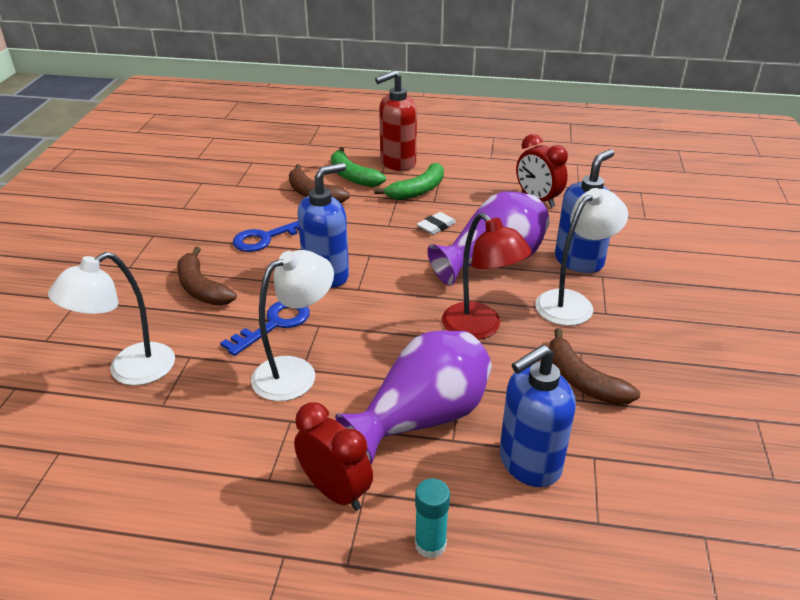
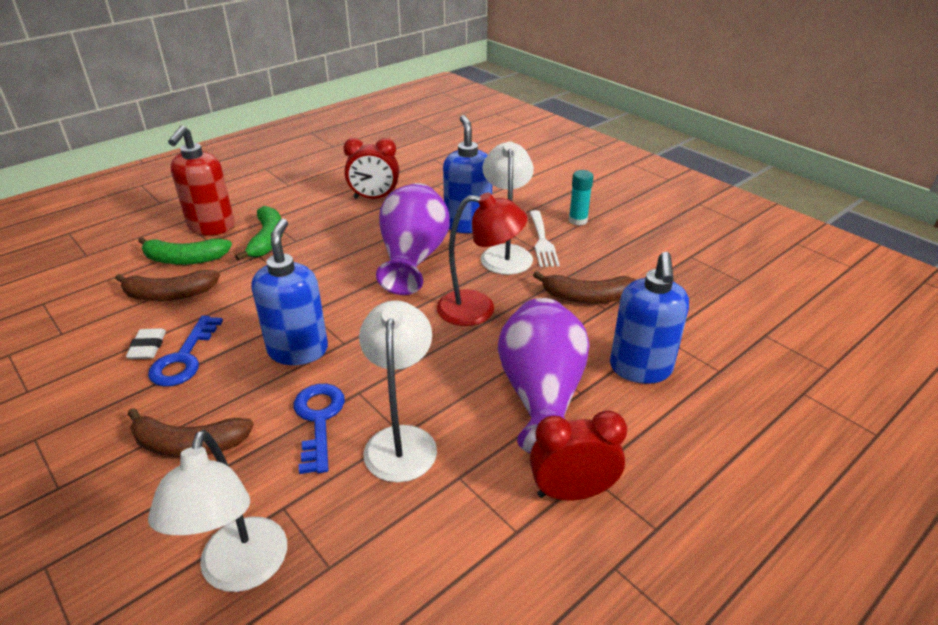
camera: 50 degrees left, 0 degrees up
(430, 544) = (674, 466): turquoise glue stick -> turquoise glue stick (578, 220)
(436, 226) = (329, 258): white eraser -> white eraser (148, 347)
(622, 313) = (542, 241): none -> white fork

